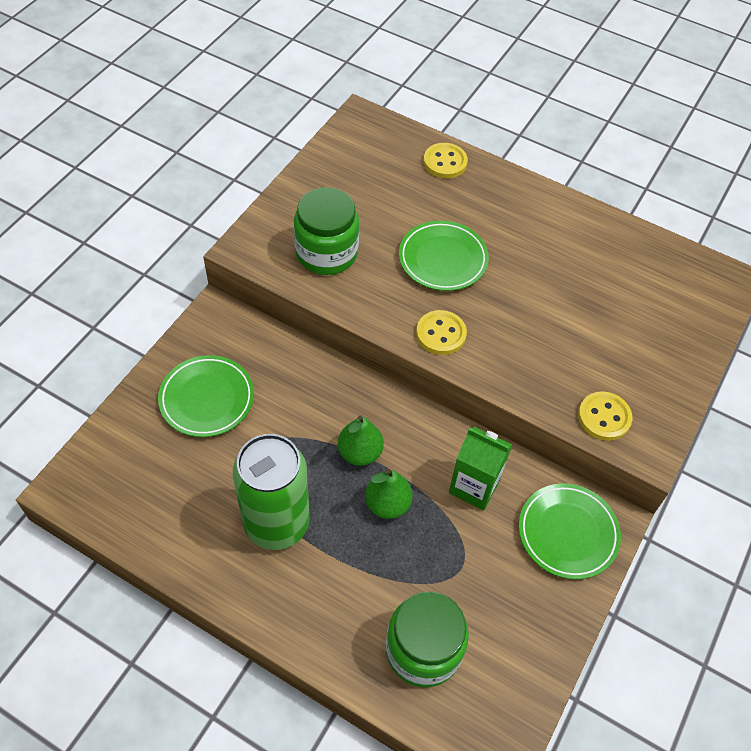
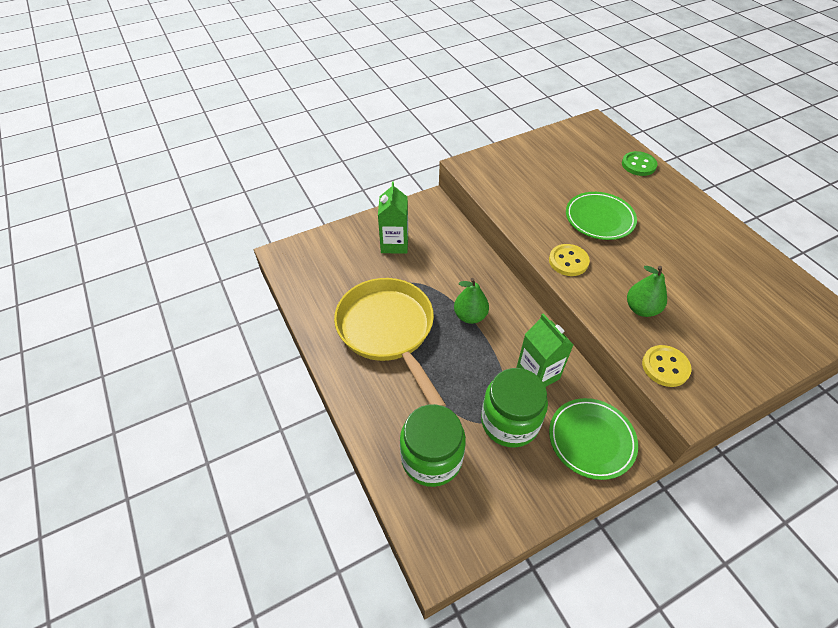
camera: 35 degrees right, 5 degrees down
(207, 399) = (394, 244): green plate -> green carton
(276, 523) = (388, 331): green can -> yellow pan
(326, 253) = (519, 186): green jar -> green jar (510, 421)
(387, 504) = (468, 355): green pear -> green pear (641, 309)
(445, 162) = (638, 165): yellow button -> green button

